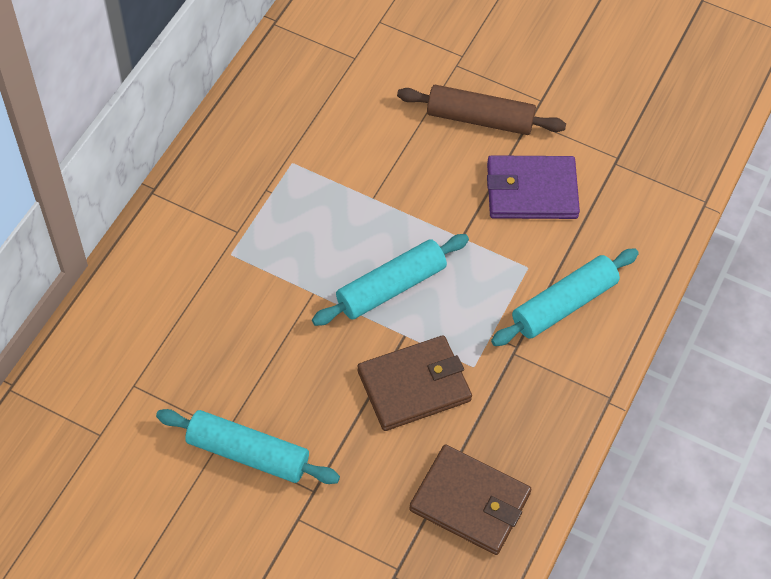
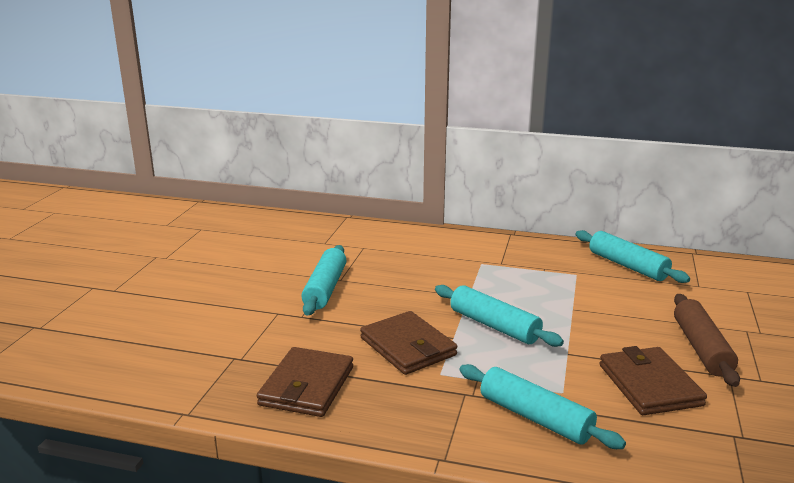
camera: 80 degrees right, 35 degrees down
(287, 102) = (628, 266): none -> turquoise rolling pin
(531, 191) = (649, 385): purple wallet -> brown wallet

